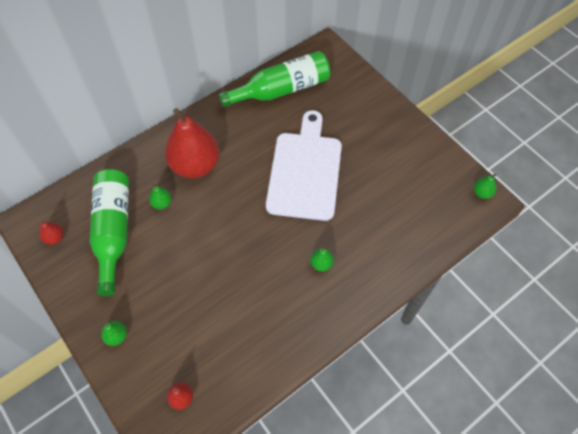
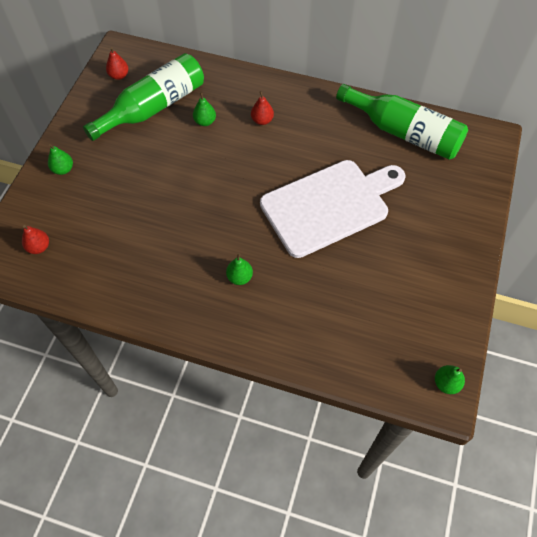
camera: 55 degrees right, 0 degrees up
(195, 165) = (262, 120): red pear -> red pear, size x0.40

